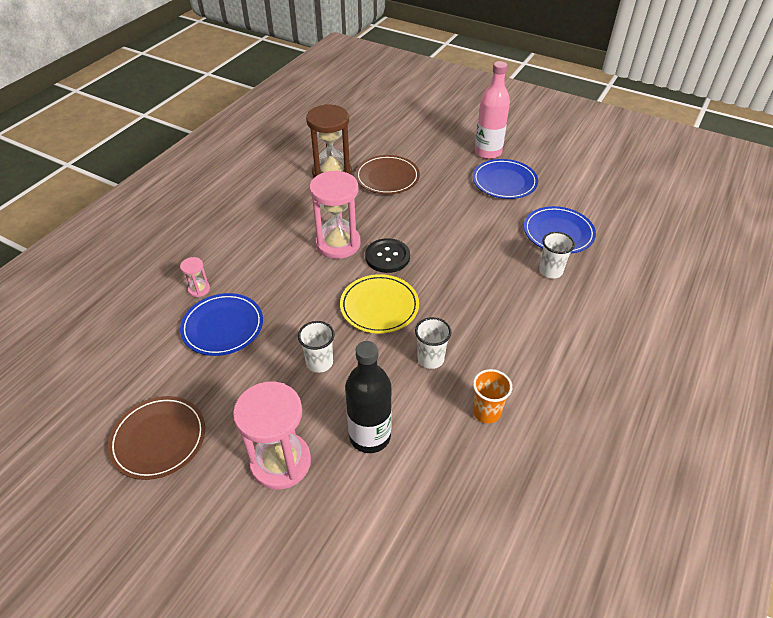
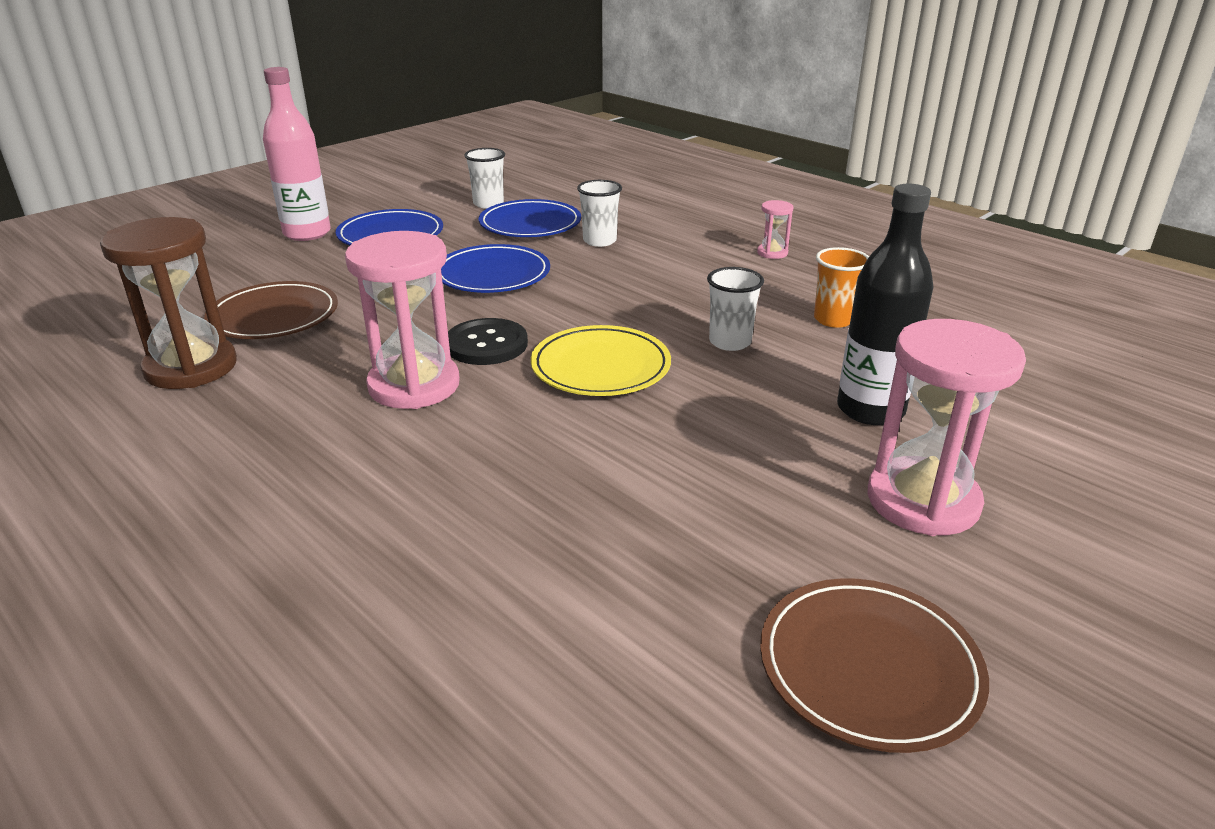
camera: 75 degrees left, 15 degrees down
(199, 289) = (422, 581): pink hourglass -> pink hourglass (772, 253)
(223, 327) = (566, 549): blue plate -> blue plate (492, 274)
(319, 362) = (708, 438): white cup -> white cup (488, 204)

